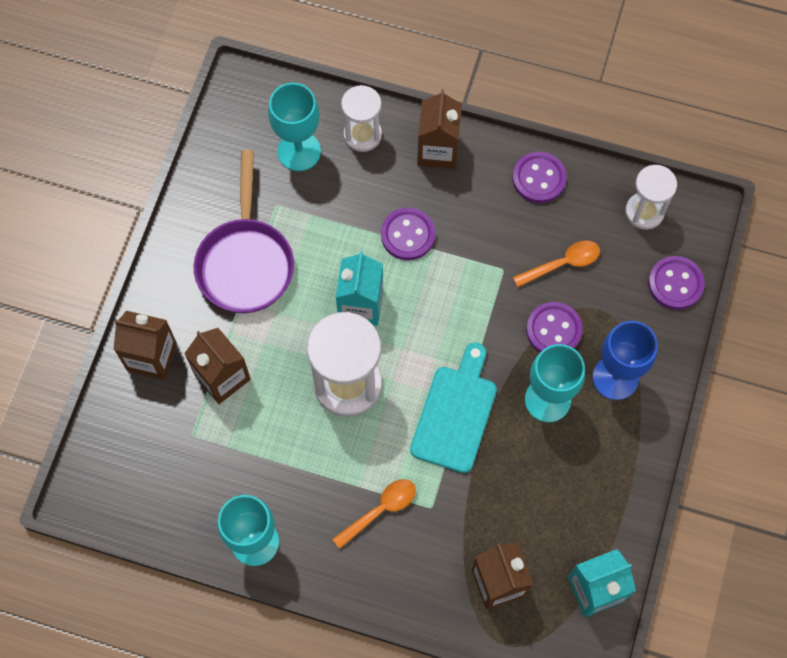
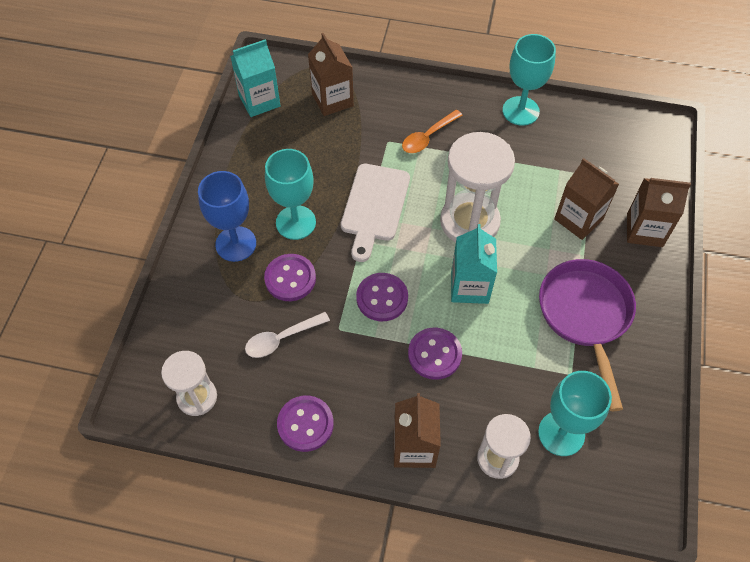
camera: 175 degrees right, 10 degrees down
(455, 413) = (374, 207): turquoise cutting board -> white cutting board
(562, 263) = (281, 339): orange spoon -> white spoon
(675, 284) = (173, 328): purple button -> purple button (382, 298)

